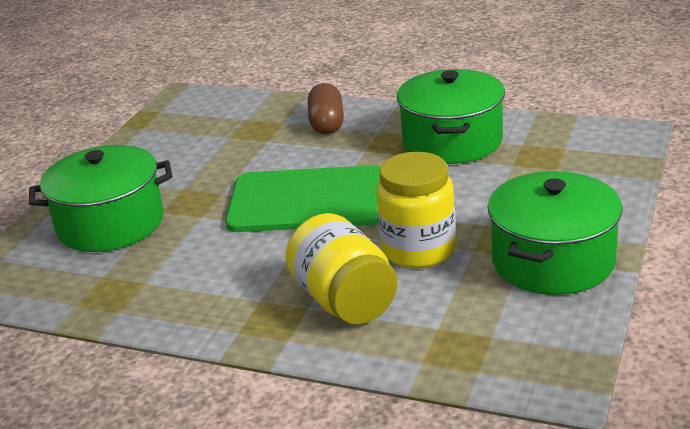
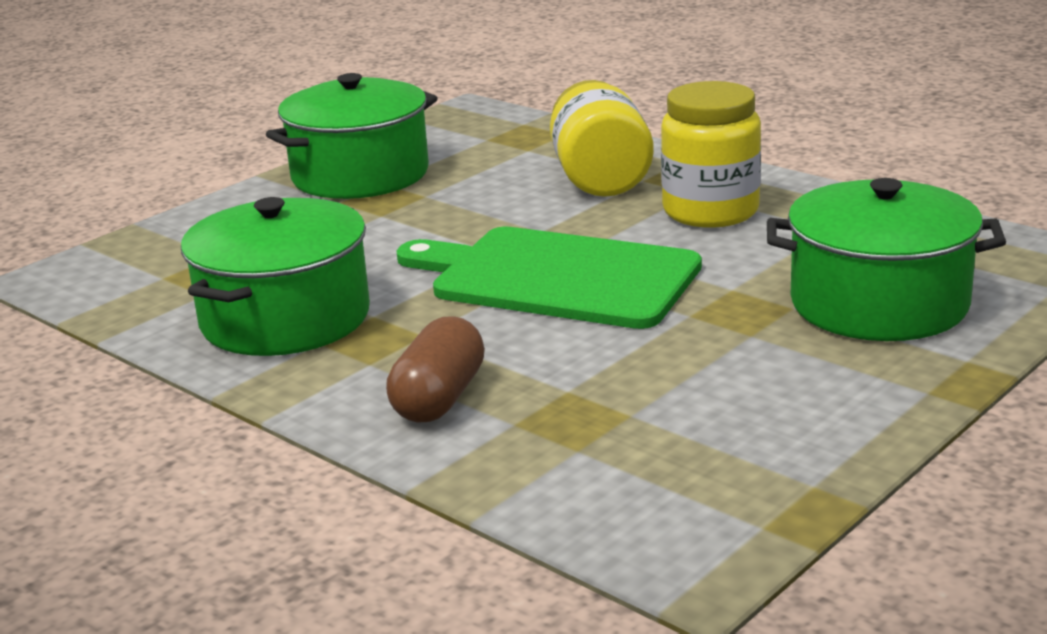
camera: 160 degrees left, 5 degrees down
(418, 250) = (482, 204): yellow jar -> yellow jar (710, 211)

